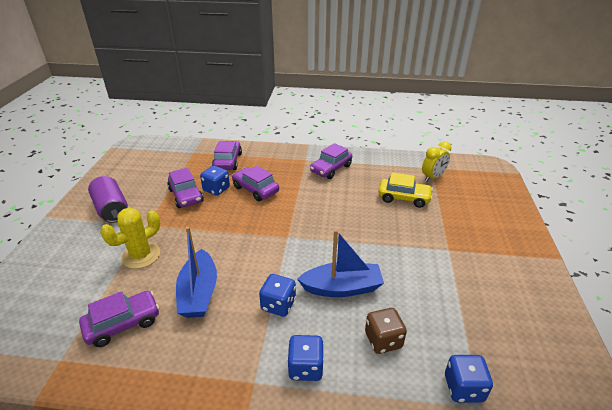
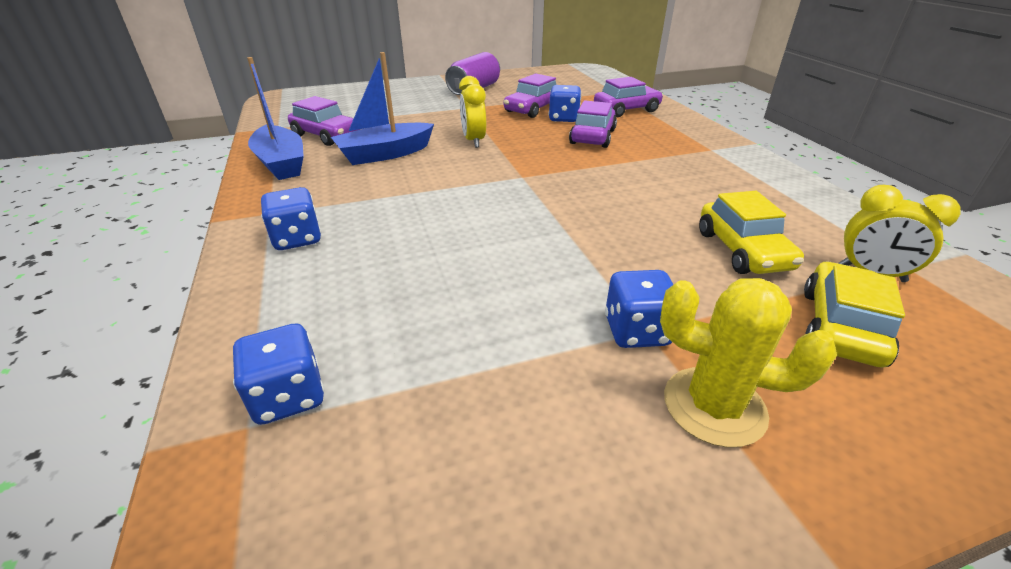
camera: 65 degrees right, 0 degrees up
(141, 255) = (420, 117): yellow cactus -> yellow cactus (714, 406)
(216, 240) = (474, 141): none -> yellow clock
(278, 305) = (392, 199): blue dice -> blue dice (636, 331)
(331, 169) = (719, 171): purple car -> none
(342, 288) = (452, 235): blue boat -> blue boat (281, 163)
(383, 340) = (365, 290): brown dice -> none
(460, 202) = (840, 326): none -> yellow car

